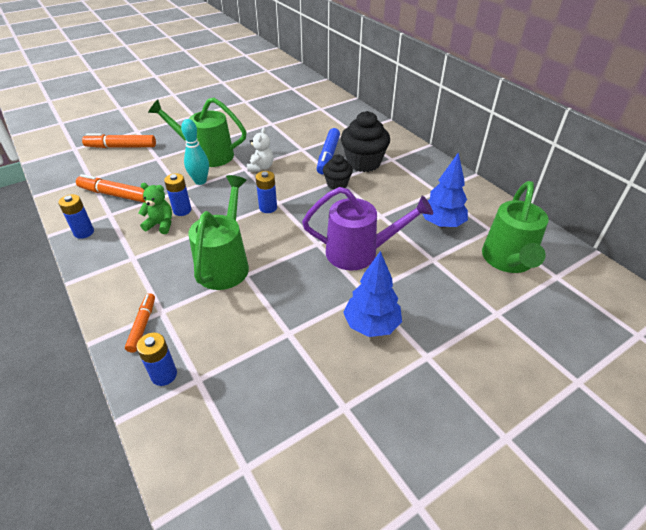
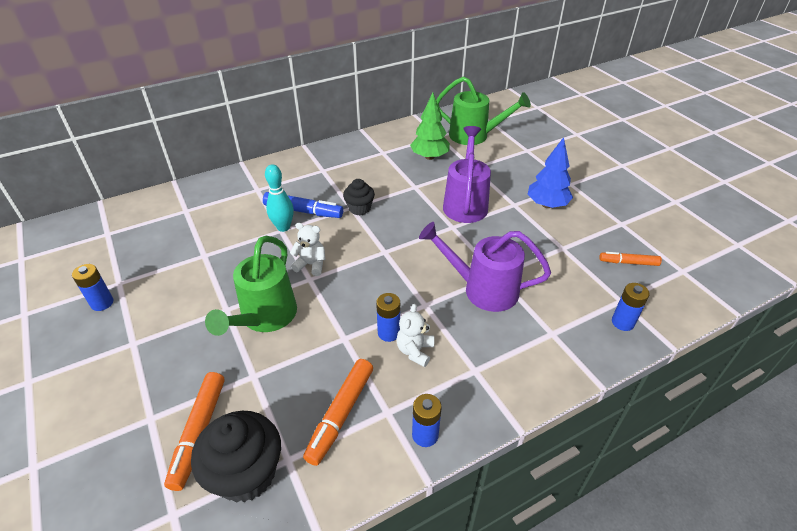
camera: 85 degrees left, 0 degrees up
(142, 325) = (572, 345): orange marker -> orange marker (628, 262)
(160, 224) = (415, 351): green teddy bear -> white teddy bear
(200, 181) = (328, 320): turquoise bowling pin -> turquoise bowling pin (283, 227)
(225, 263) = (482, 289): green watering can -> purple watering can
(268, 208) = (393, 259): blue battery -> blue battery (102, 303)
(363, 163) = (324, 188): black cupcake -> black cupcake (246, 473)
(441, 224) = (429, 157): blue tree -> green tree

